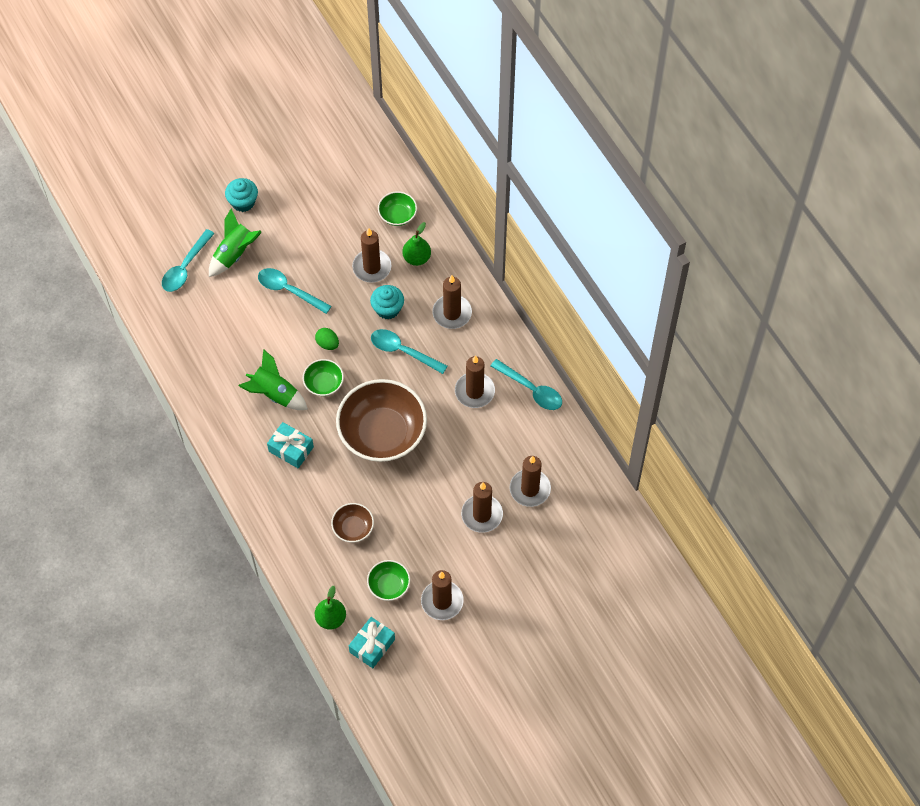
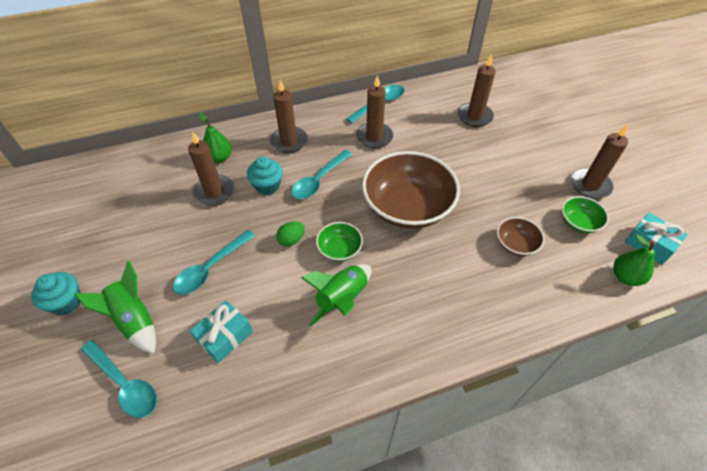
camera: 80 degrees left, 10 degrees down
(291, 449) = (417, 290): turquoise gift -> turquoise gift (225, 336)
(397, 215) = (164, 166): green bowl -> none
(482, 515) = (499, 148): brown candle -> none

